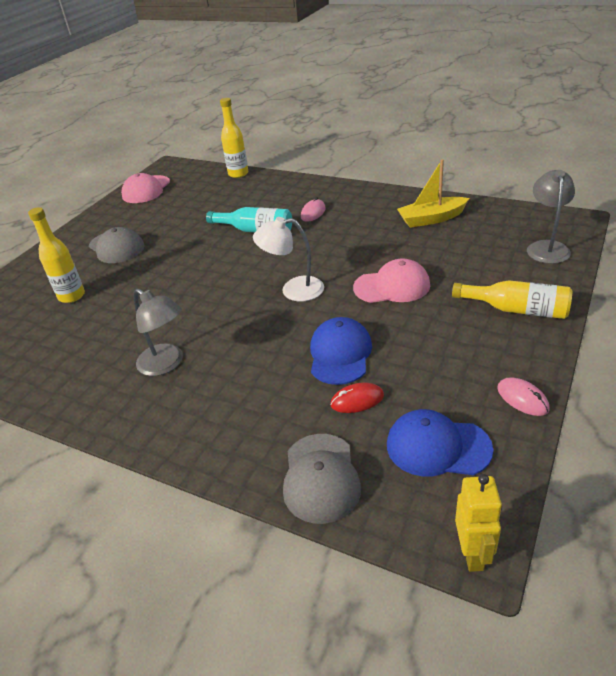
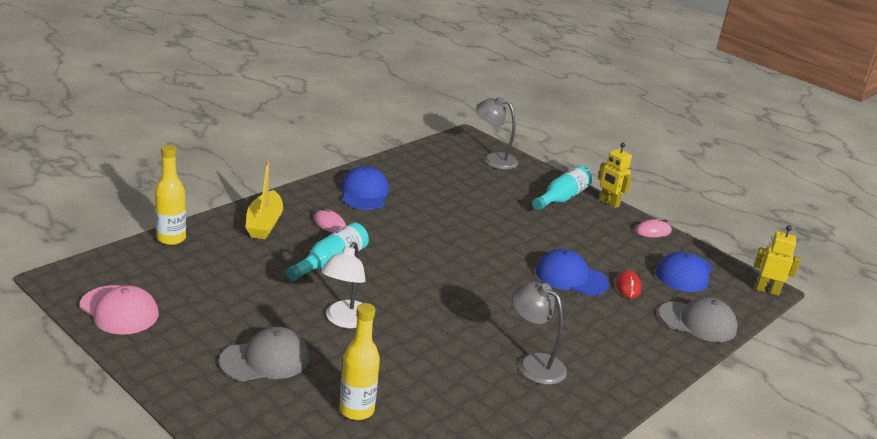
camera: 80 degrees left, 10 degrees down
(166, 364) = (534, 364): grey lamp -> grey lamp turned 105 degrees counterclockwise
(293, 290) = (464, 272): white lamp -> white lamp (345, 320)
(381, 210) = (364, 193): none -> blue cap
(392, 286) = (496, 229): pink cap -> none
(431, 219) = (406, 180): yellow boat -> yellow boat (264, 223)
(516, 310) = (562, 198): yellow bottle -> turquoise bottle
(553, 346) = (609, 203): none -> yellow robot

